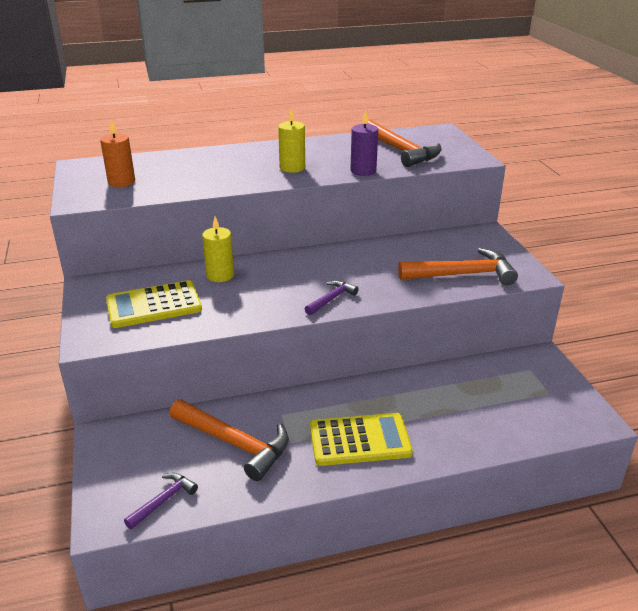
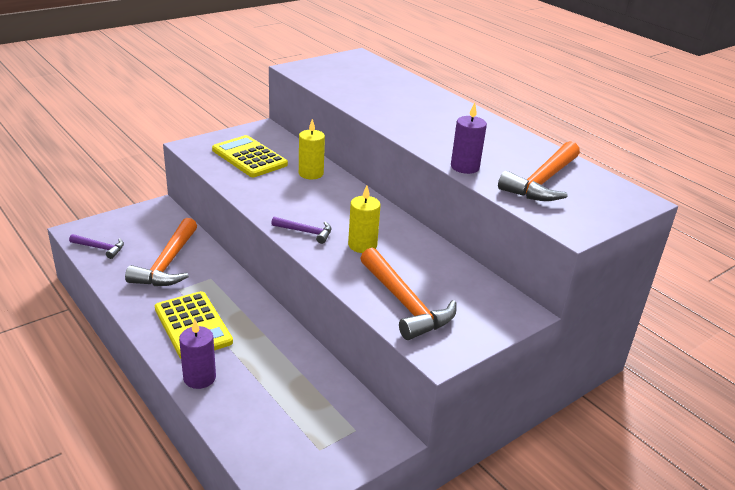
camera: 65 degrees right, 0 degrees up
(121, 182) = (342, 74): orange candle -> none
(292, 168) = (436, 132): yellow candle -> yellow candle (362, 245)
(443, 448) = (199, 378): none -> purple candle

